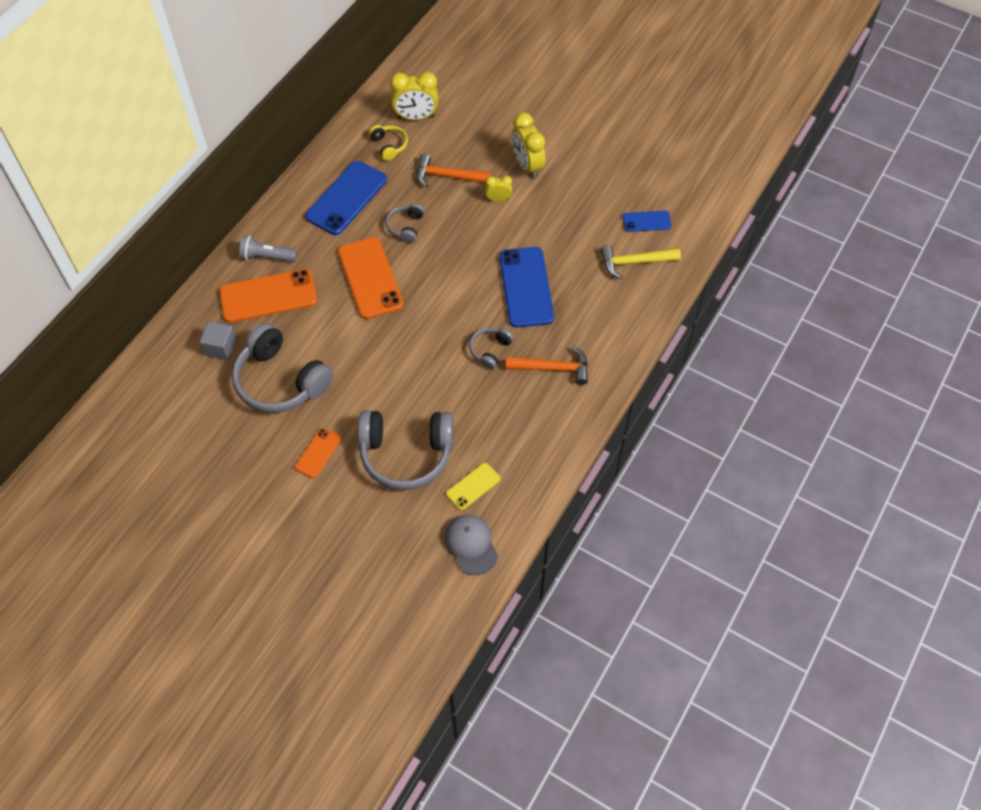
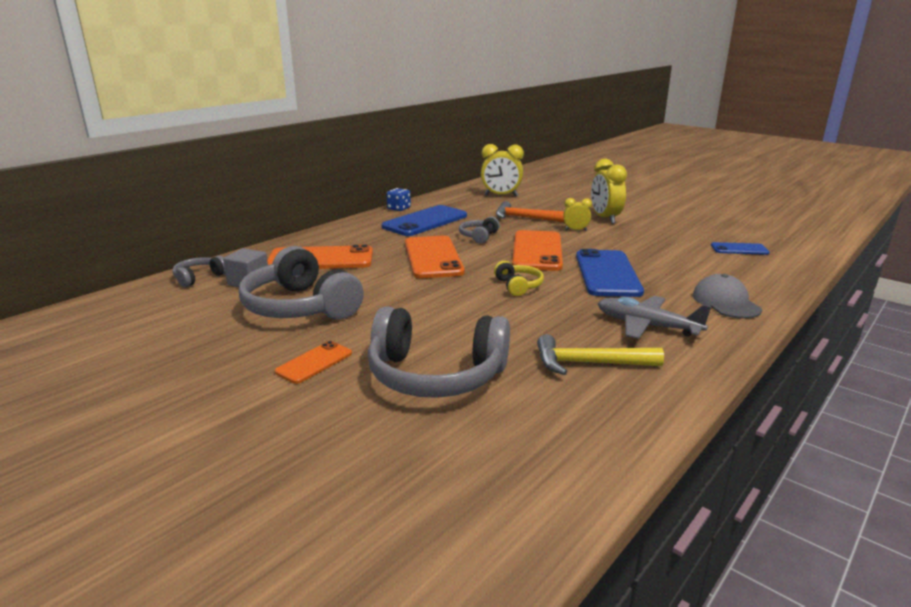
camera: 10 degrees right, 35 degrees down
(267, 257) = (333, 241): grey flashlight -> none
(312, 168) = (399, 208): none -> blue dice
(389, 146) = (473, 204): yellow headphones -> yellow headphones (518, 286)
(463, 251) = (537, 251): none -> orange phone
(471, 545) = (520, 483): grey cap -> grey cap (725, 302)
(473, 486) = (531, 415): yellow phone -> none
(490, 350) = (563, 307): grey headphones -> grey headphones (199, 278)
(553, 368) = (647, 326): orange hammer -> grey plane
(634, 262) = (734, 269): yellow hammer -> yellow hammer (589, 363)

